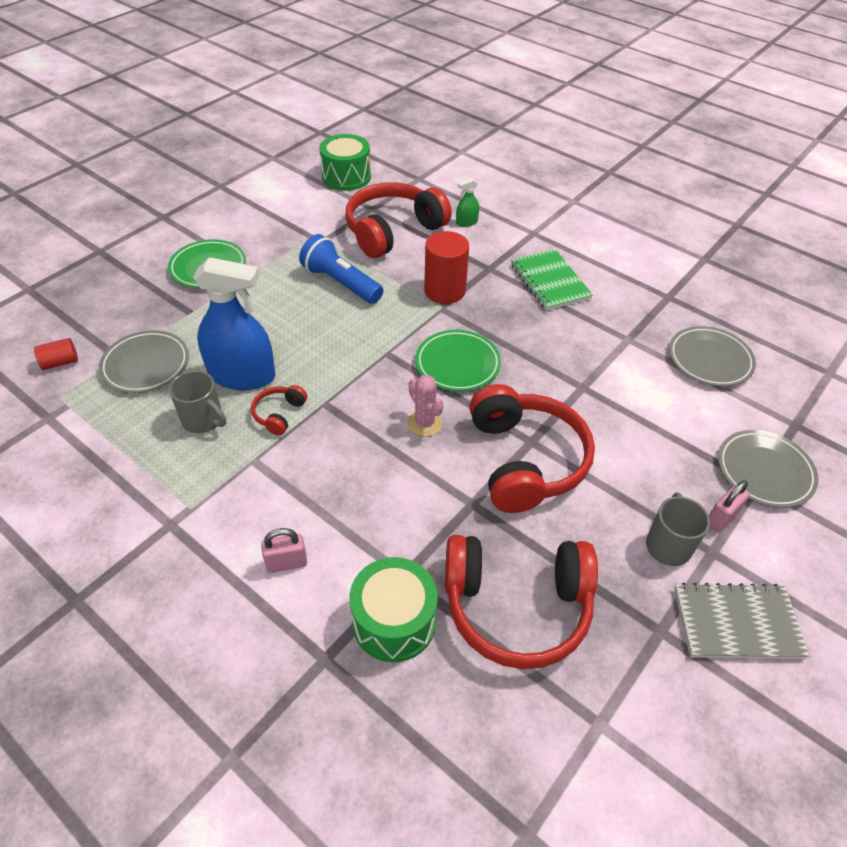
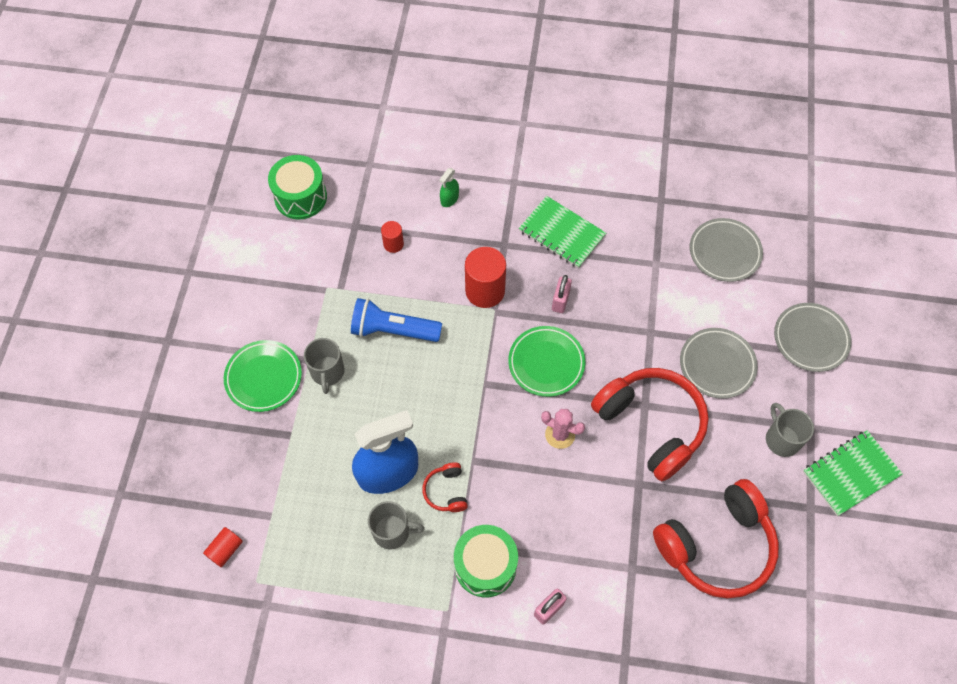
camera: 30 degrees left, 15 degrees up
(146, 365) = (301, 509): grey plate -> grey plate (717, 365)
(260, 286) = (327, 372): none -> grey mug
(393, 231) = (393, 244): red headphones -> red cylinder
(394, 621) = (649, 606): green drum -> green drum (485, 565)
(721, 518) = (803, 396): pink padlock -> pink padlock (560, 301)
(736, 623) = (850, 473): grey notebook -> green notebook

